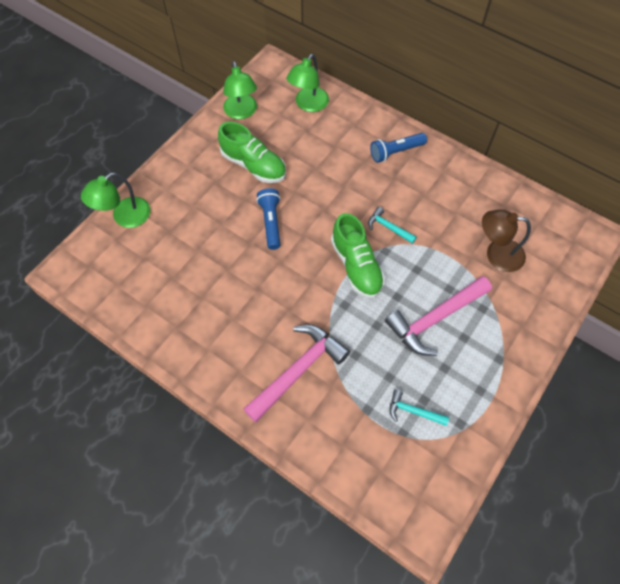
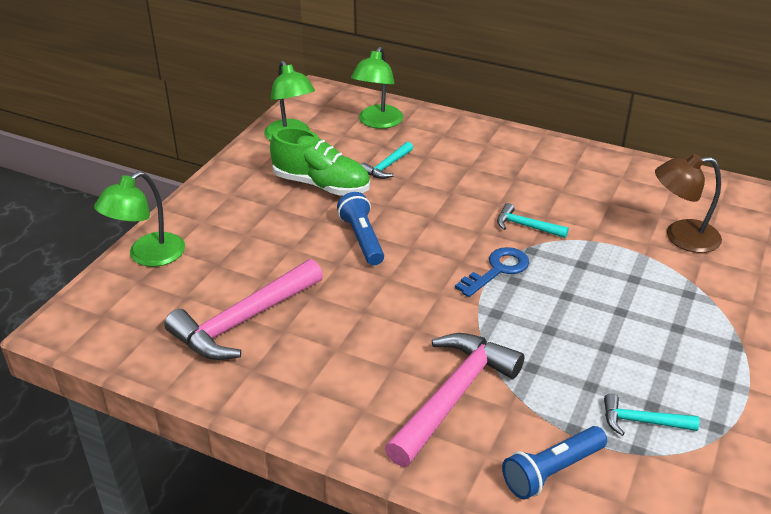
camera: 10 degrees left, 25 degrees down
(304, 152) = (387, 166): none -> turquoise hammer
(356, 266) = (497, 270): green shoe -> blue key
(396, 152) = (507, 154): blue flashlight -> blue flashlight (552, 471)
(435, 319) = (629, 313): pink hammer -> pink hammer (244, 321)

